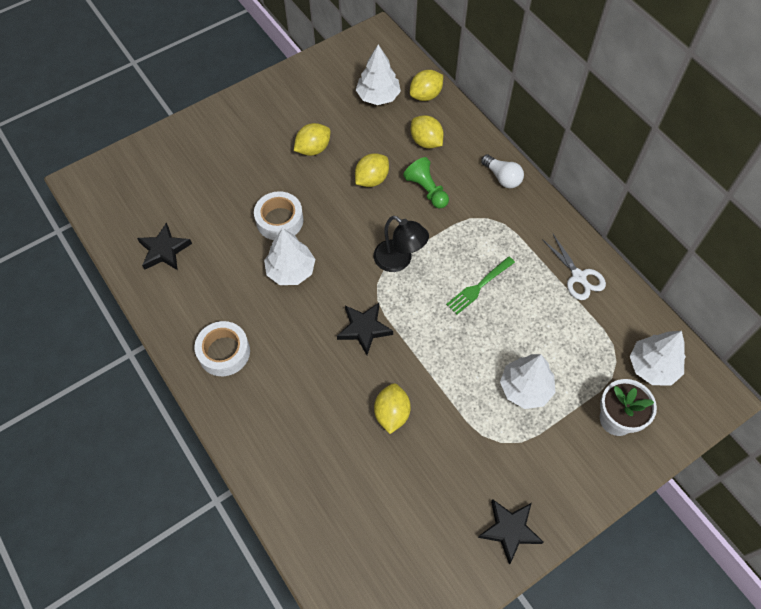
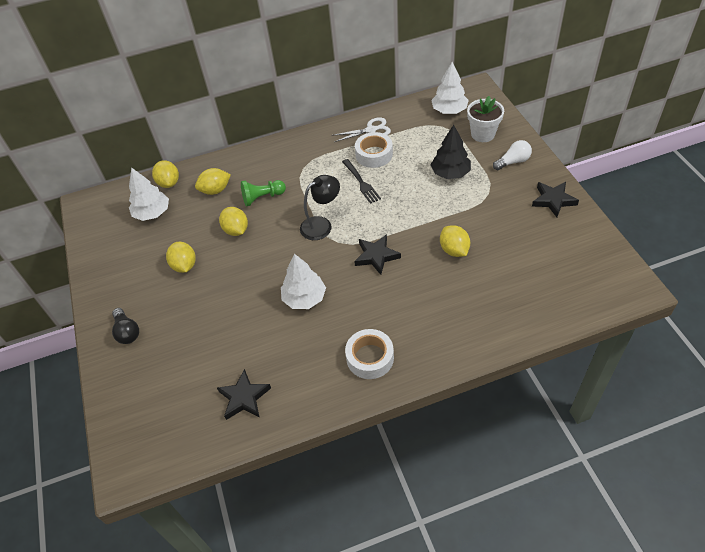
camera: 70 degrees left, 10 degrees down
(224, 130) = (127, 332): none -> black light bulb
(279, 220) = (249, 300): white tape -> white tape (374, 154)
(391, 414) = (454, 250): yellow lemon -> yellow lemon turned 45 degrees clockwise
(479, 286) = (361, 182): green fork -> black fork
(502, 177) = (271, 153): white light bulb -> white light bulb (513, 162)
(525, 388) = (450, 173): white tree -> black tree

